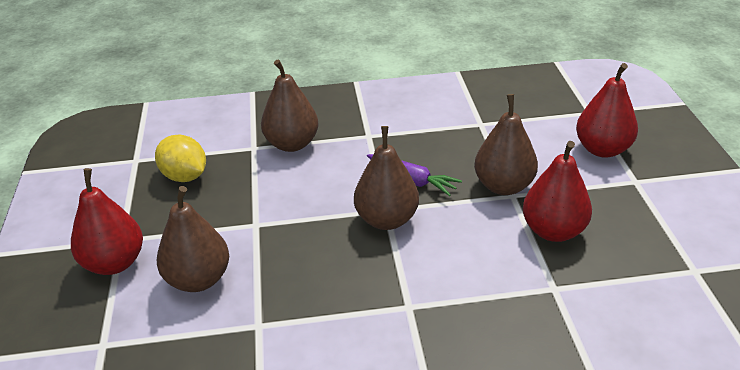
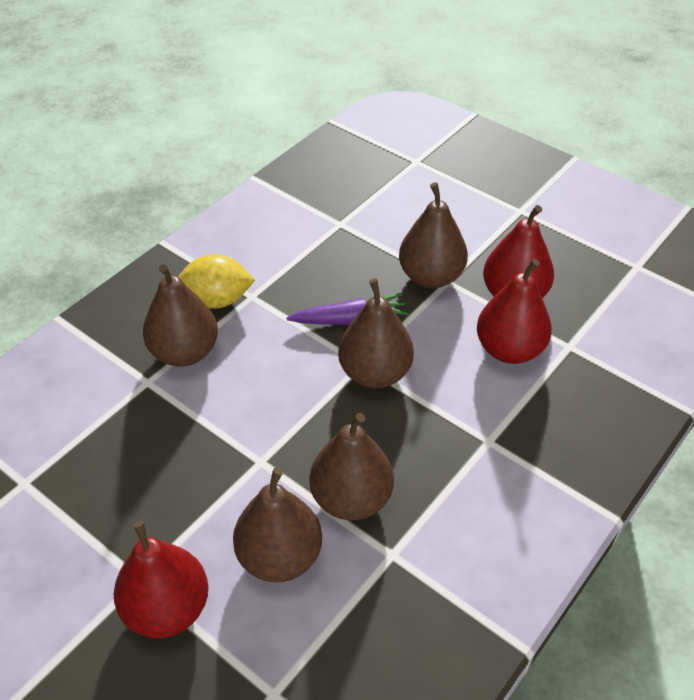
camera: 45 degrees left, 10 degrees up
(185, 176) = (113, 463): yellow lemon -> yellow lemon (217, 300)
(277, 278) = (351, 499): none -> brown pear
(602, 149) = (465, 194): red pear -> red pear (509, 350)

